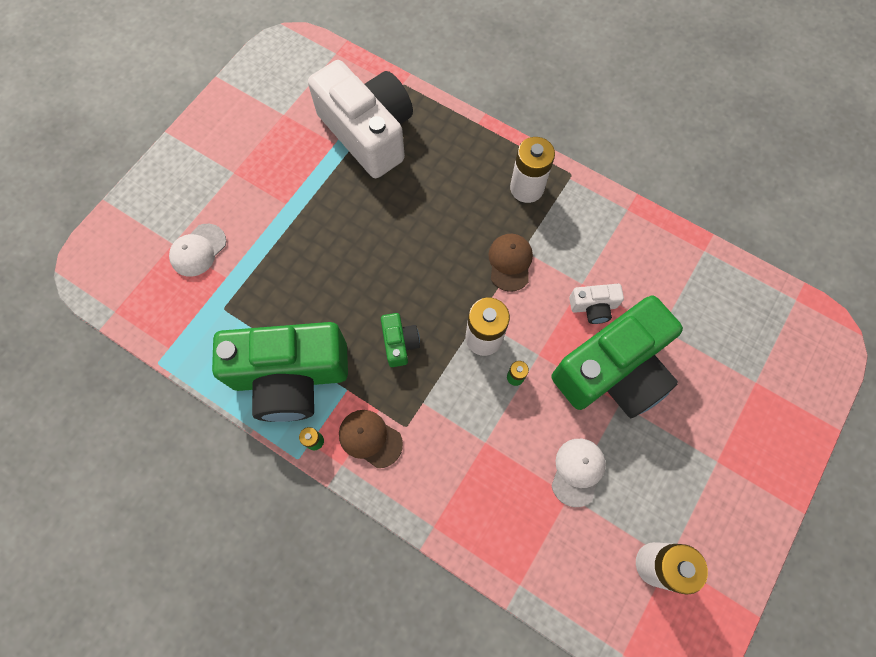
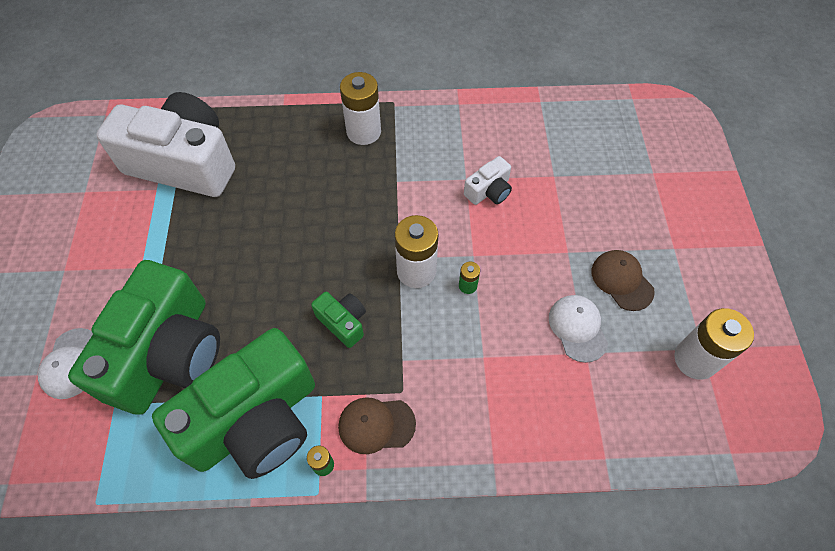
camera: 35 degrees left, 10 degrees down
(510, 262) = (393, 197): brown cap -> brown cap (622, 281)
(613, 371) = (542, 230): green camera -> green camera (168, 354)

